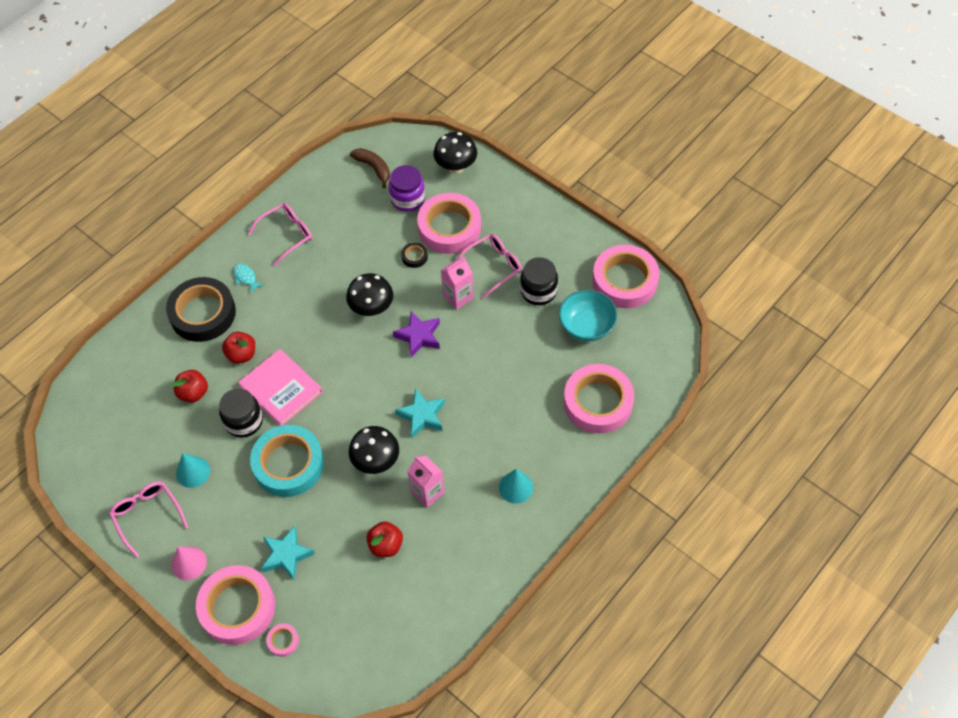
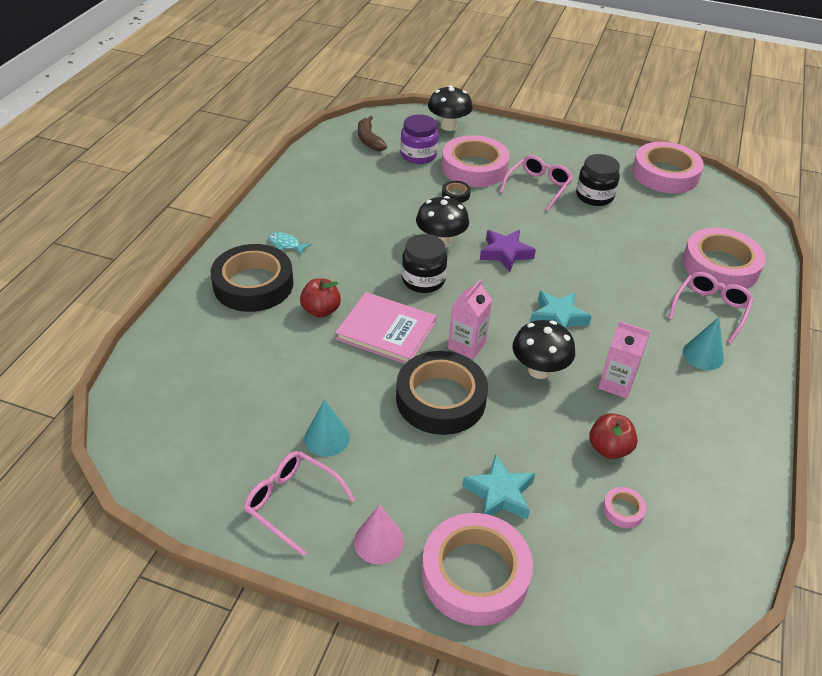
camera: 25 degrees left, 15 degrees down
(193, 393) = (283, 359): red apple -> none
(244, 421) = (361, 371): black jar -> black jar (423, 280)
(283, 641) = (560, 595): pink tape -> pink tape (623, 510)
(287, 235) = (311, 203): pink glasses -> pink glasses (710, 309)
(288, 464) = (440, 399): turquoise tape -> black tape
(373, 168) = (369, 140): brown banana -> brown banana turned 135 degrees counterclockwise
(458, 297) = (521, 215): pink carton -> pink carton (467, 345)
(586, 326) = (659, 212): turquoise bowl -> none

